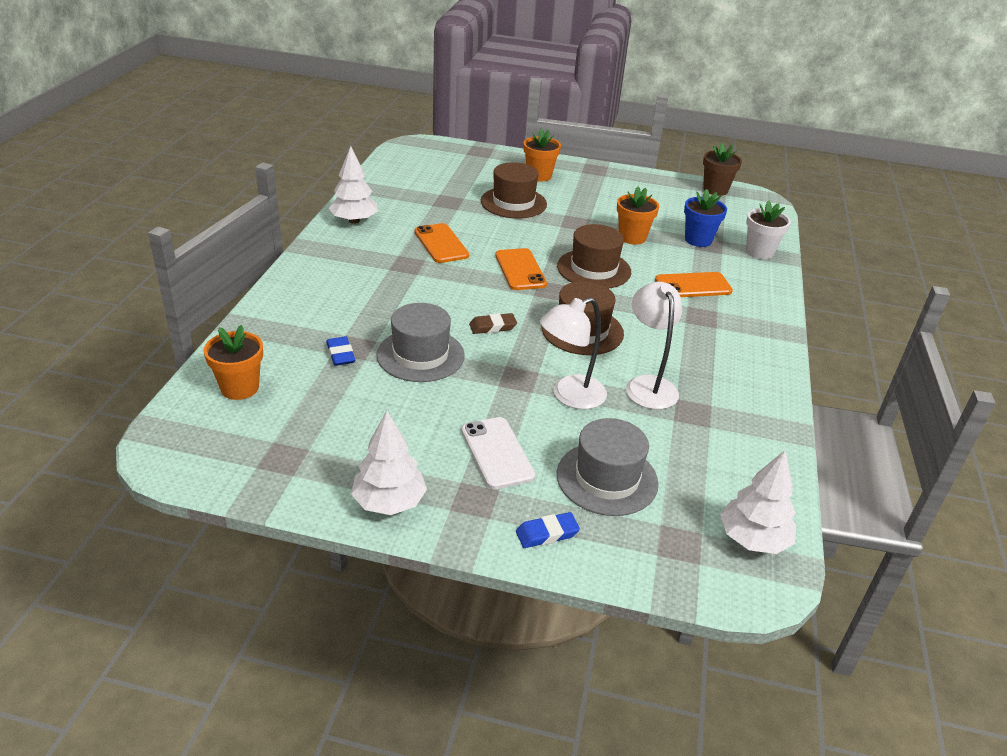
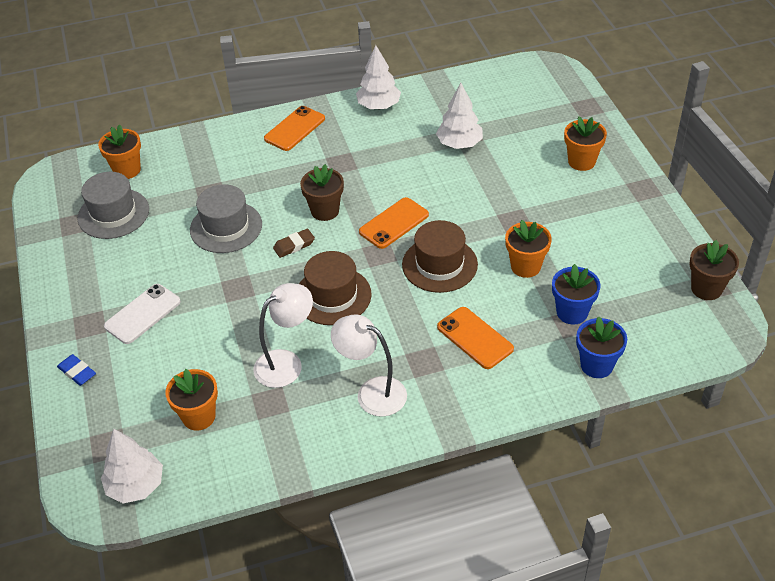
camera: 65 degrees right, 10 degrees up
(340, 354) = (196, 191): blue eraser -> none
(389, 502) = (62, 287): white tree -> white tree (459, 144)
(441, 244) = (391, 164): orange phone -> orange phone (295, 129)
(463, 295) = (325, 211): none -> brown flower pot
(492, 327) = (294, 245): brown eraser -> brown eraser turned 75 degrees counterclockwise
(513, 203) = (508, 170): brown hat -> none
(569, 396) = (236, 324): white lamp -> white lamp (372, 392)
(607, 478) = (152, 381): grey hat -> grey hat (113, 214)
(681, 463) = (199, 416): none -> orange flower pot
(759, 252) = (596, 365): white flower pot -> blue flower pot

